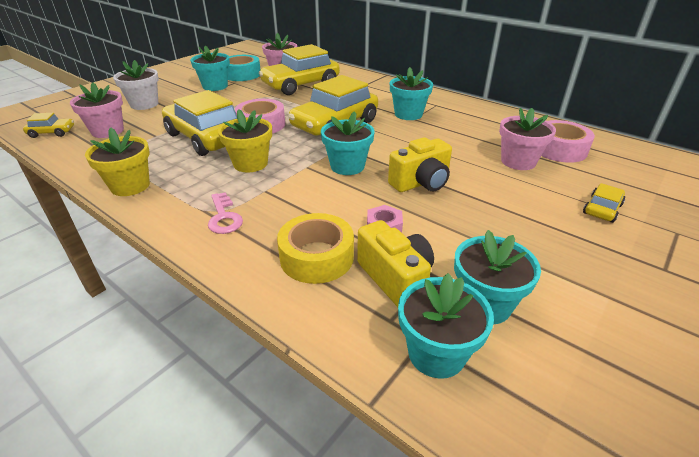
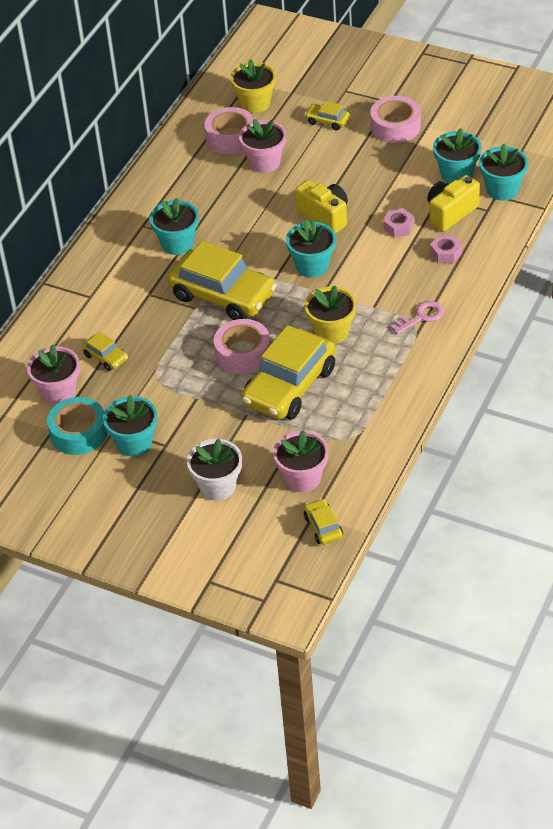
camera: 100 degrees left, 10 degrees up
(130, 186) = (401, 397): yellow flower pot -> yellow flower pot (255, 103)
(301, 85) = (105, 357): yellow car -> yellow car, size x0.45
(317, 257) = (446, 253): yellow tape -> pink nut
(601, 263) = (395, 126): none -> pink tape

